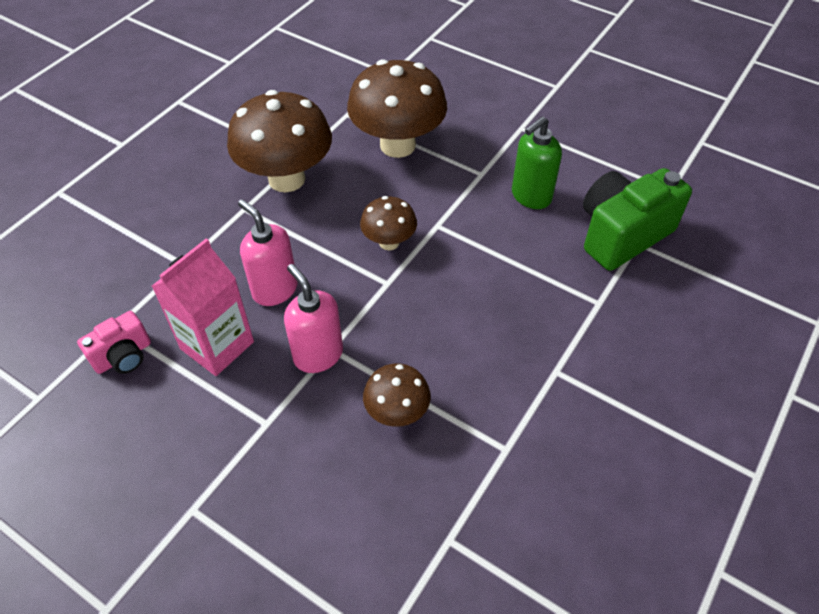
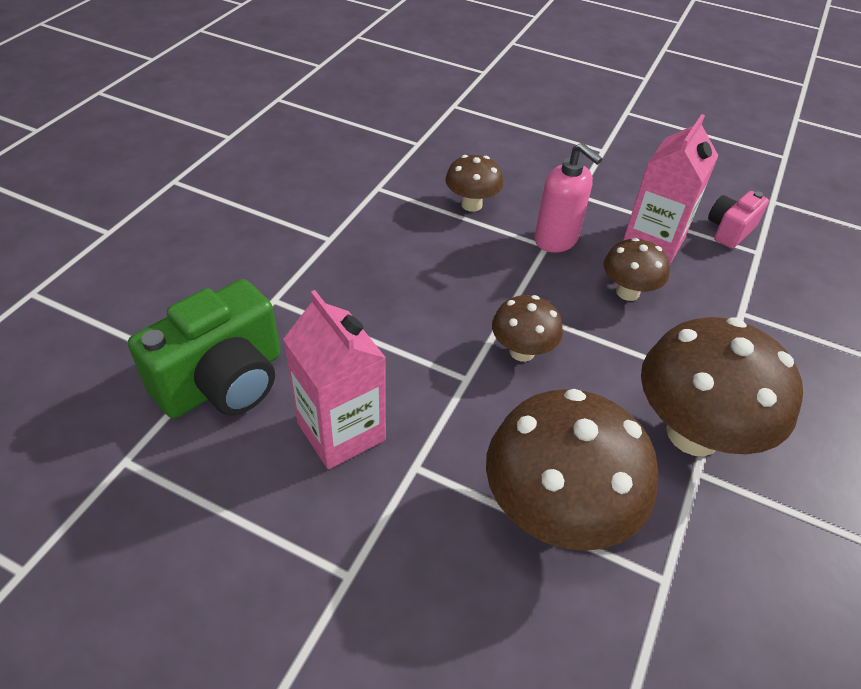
camera: 170 degrees right, 5 degrees down
(274, 289) = (627, 292): pink soap dispenser -> brown mushroom
(531, 196) = (341, 431): green soap dispenser -> pink carton

